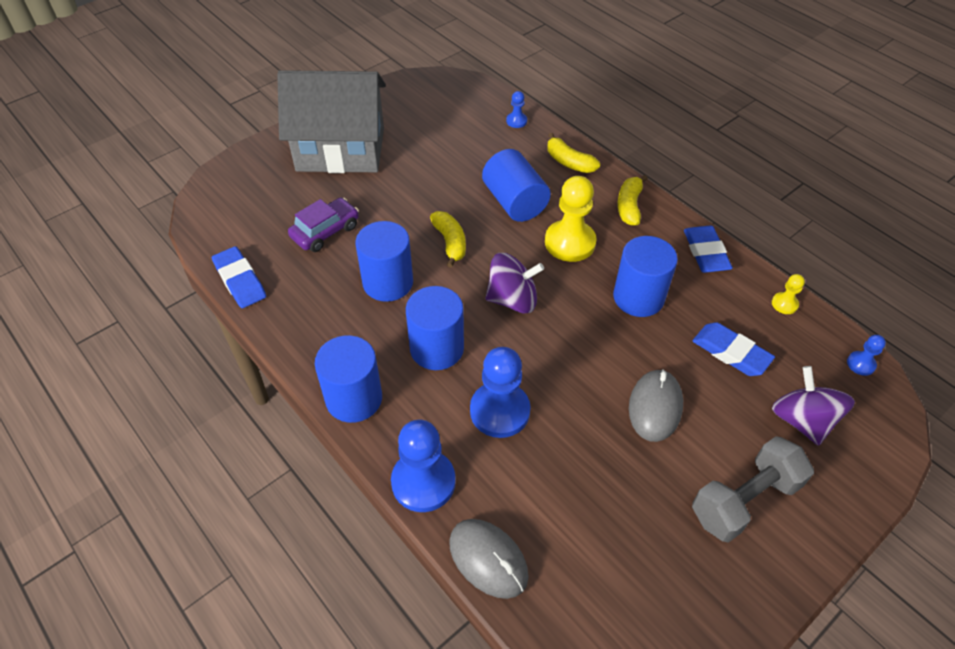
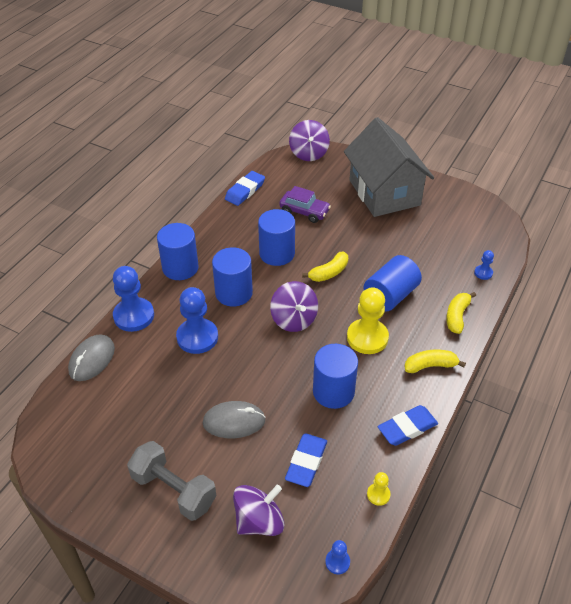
camera: 70 degrees right, 5 degrees down
(212, 192) = (308, 153): none -> purple spinning top

